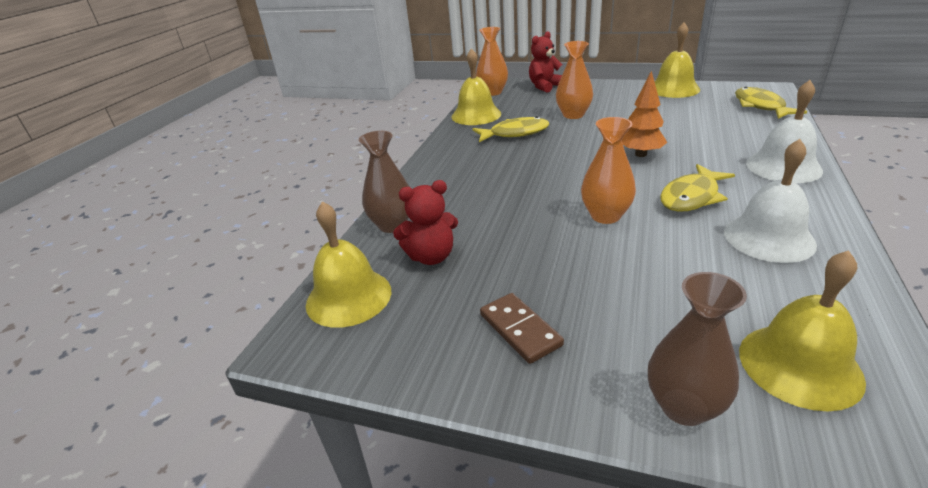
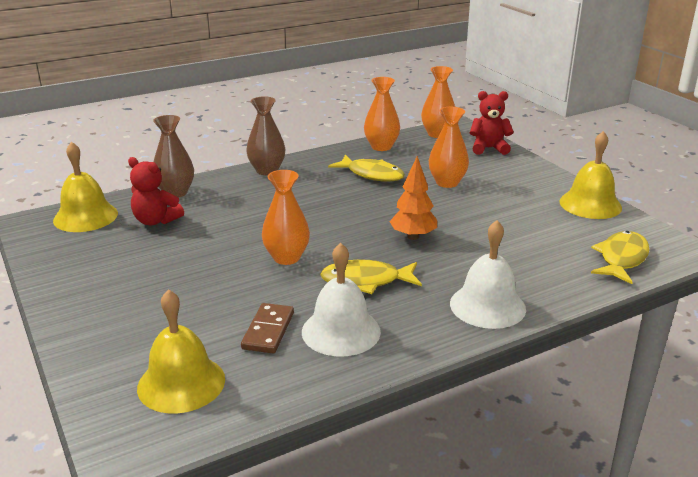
camera: 40 degrees right, 5 degrees down
(476, 115) = (381, 147): yellow bell -> orange vase
(520, 330) = (113, 279): brown domino -> brown domino (268, 331)
(684, 407) = (97, 354): brown vase -> brown vase (267, 170)

